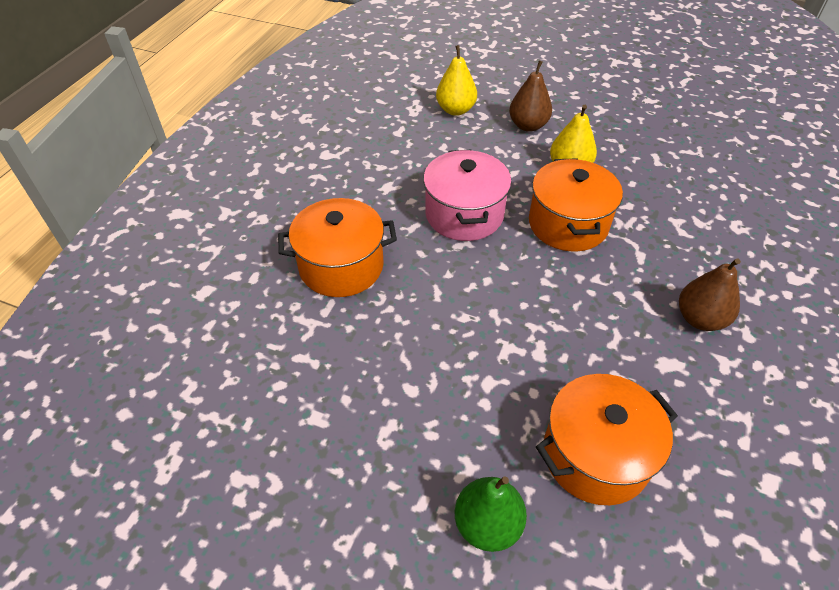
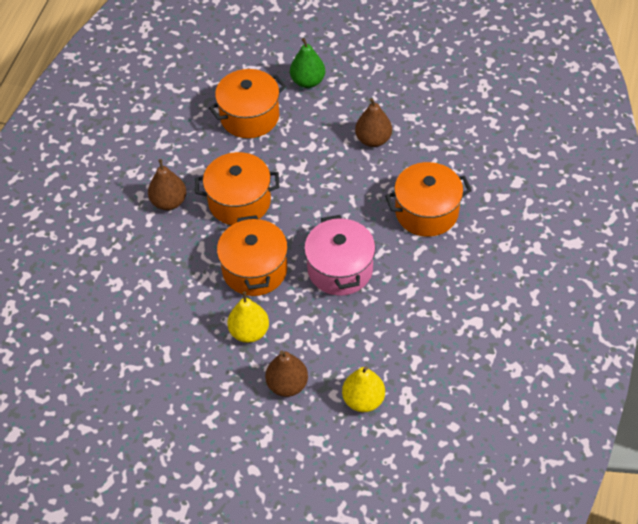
camera: 175 degrees right, 5 degrees up
(388, 382) = (373, 140): none -> brown pear
(596, 308) = (239, 201): none -> orange pot

